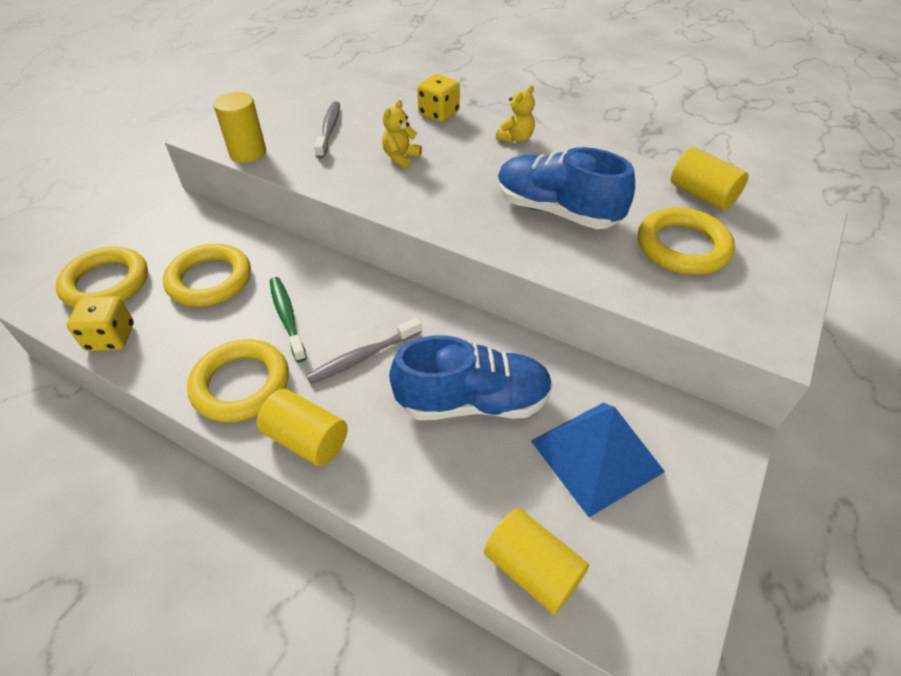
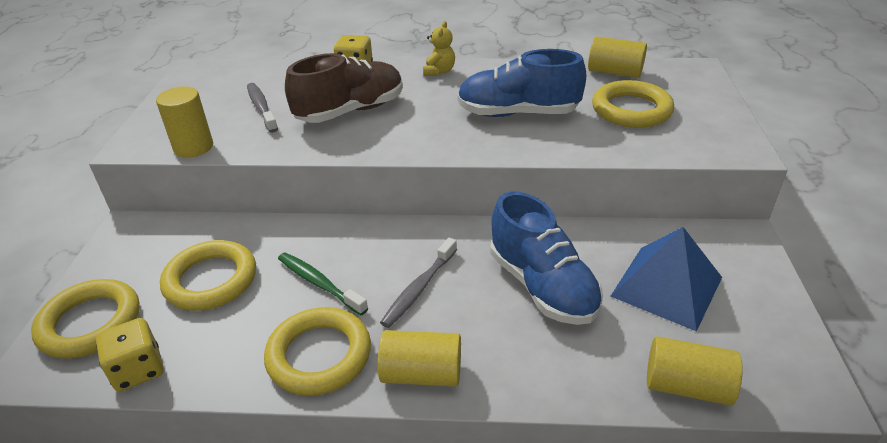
camera: 25 degrees left, 10 degrees down
(401, 157) = (350, 111): yellow teddy bear -> brown shoe
(473, 402) = (542, 286): blue shoe -> blue shoe turned 90 degrees clockwise

